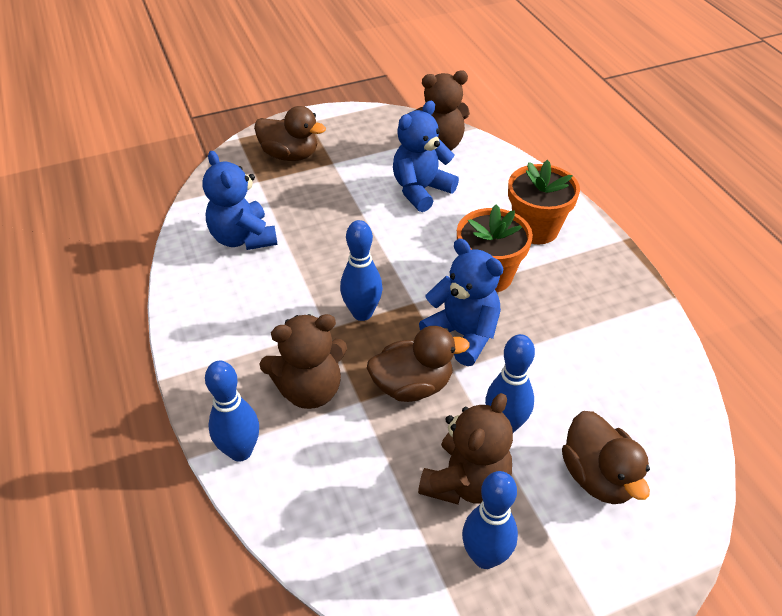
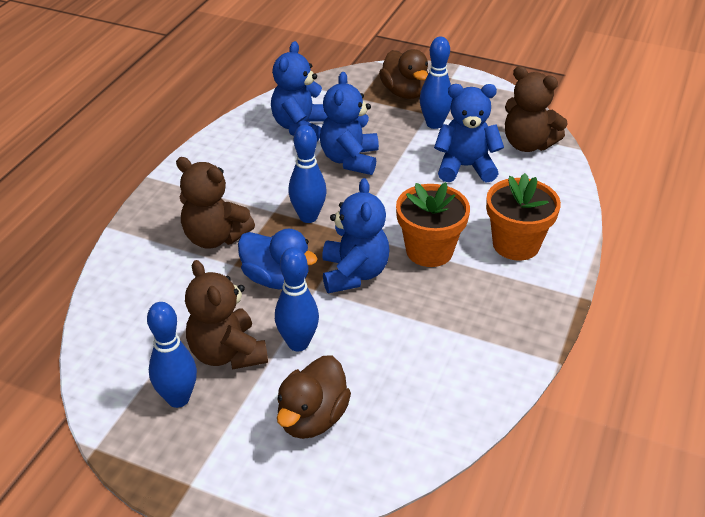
camera: 45 degrees right, 5 degrees down
(240, 451) = (134, 242): blue bowling pin -> blue bowling pin (434, 124)
(326, 240) = (350, 159): none -> blue teddy bear
(412, 385) = (276, 279): brown duck -> blue duck
(466, 481) = (227, 353): brown teddy bear -> brown teddy bear turned 75 degrees clockwise

